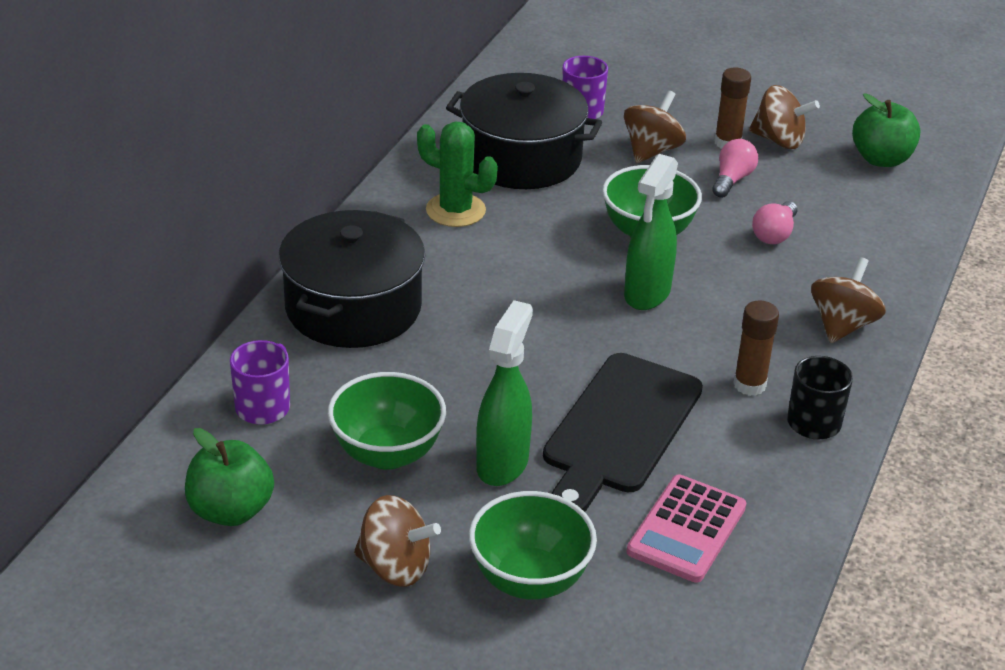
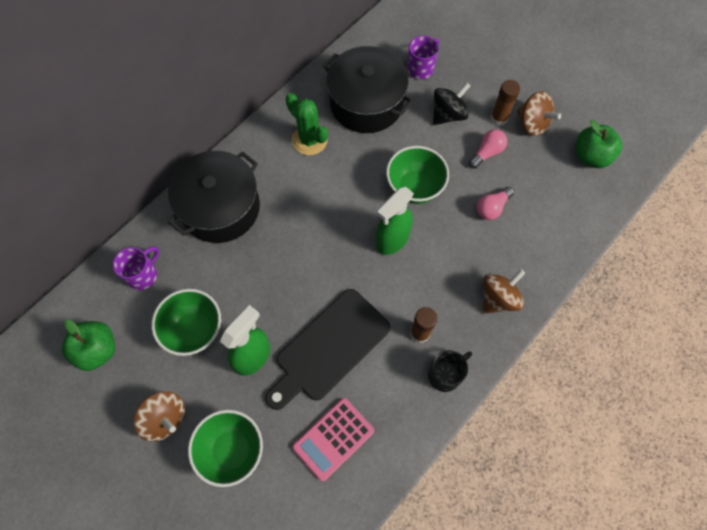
camera: 20 degrees right, 30 degrees up
(651, 151) = (448, 114): brown spinning top -> black spinning top

